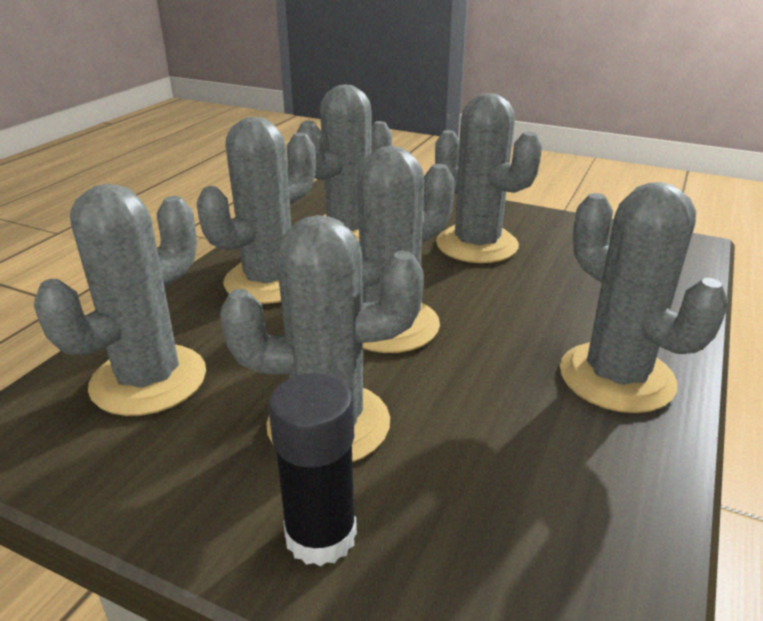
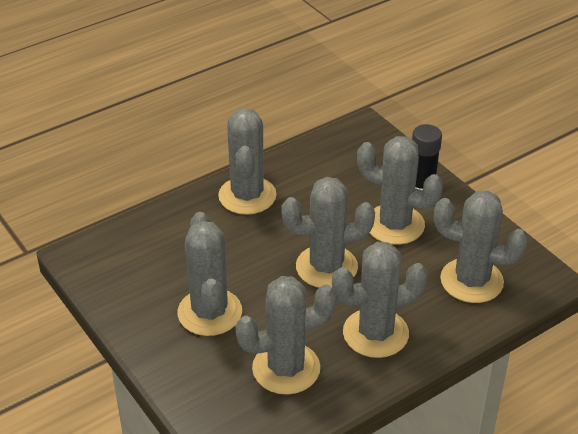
camera: 150 degrees left, 10 degrees up
(149, 380) = (471, 281): grey cactus -> grey cactus turned 45 degrees clockwise

